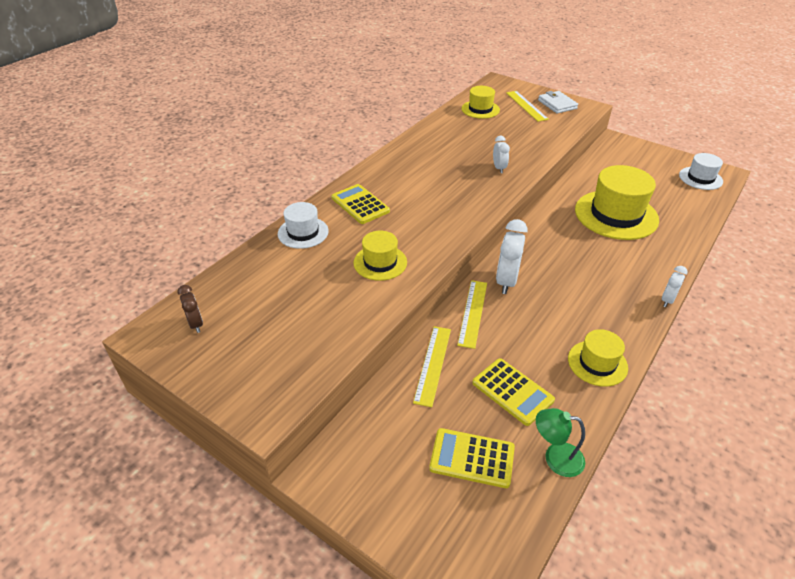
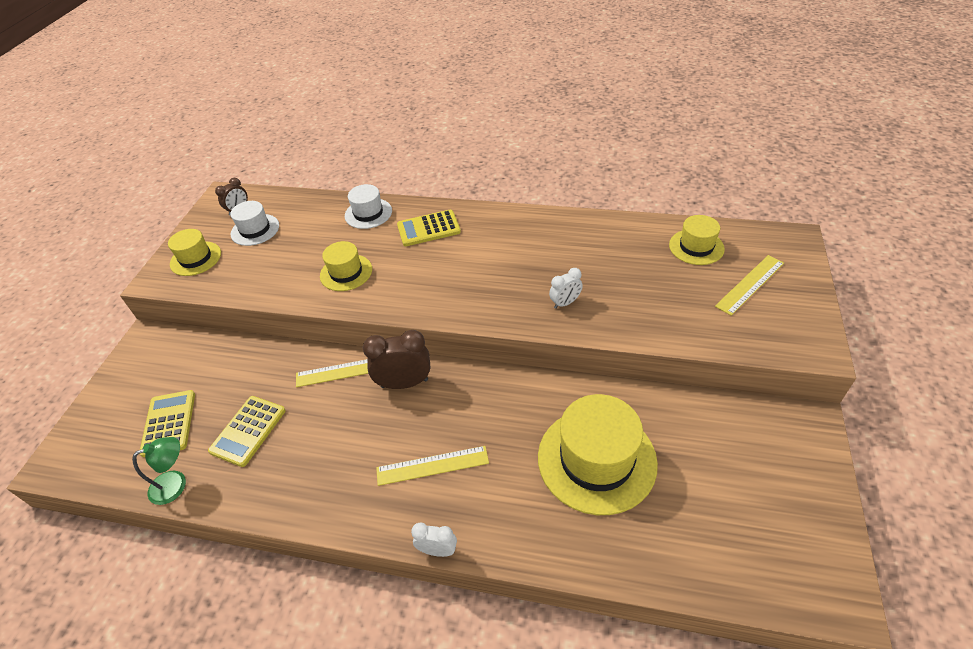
camera: 70 degrees right, 5 degrees up
(360, 204) = (428, 229): yellow calculator -> yellow calculator turned 135 degrees counterclockwise
(433, 364) = (268, 364): yellow ruler -> yellow ruler (432, 466)
(506, 281) = (404, 383): white clock -> brown clock
(555, 458) = (176, 484): green lamp -> green lamp turned 75 degrees clockwise
(557, 104) = (787, 313): white wallet -> none
(597, 363) = (304, 493): yellow hat -> yellow hat (195, 258)
(700, 178) = (788, 562): white hat -> white hat (255, 230)

